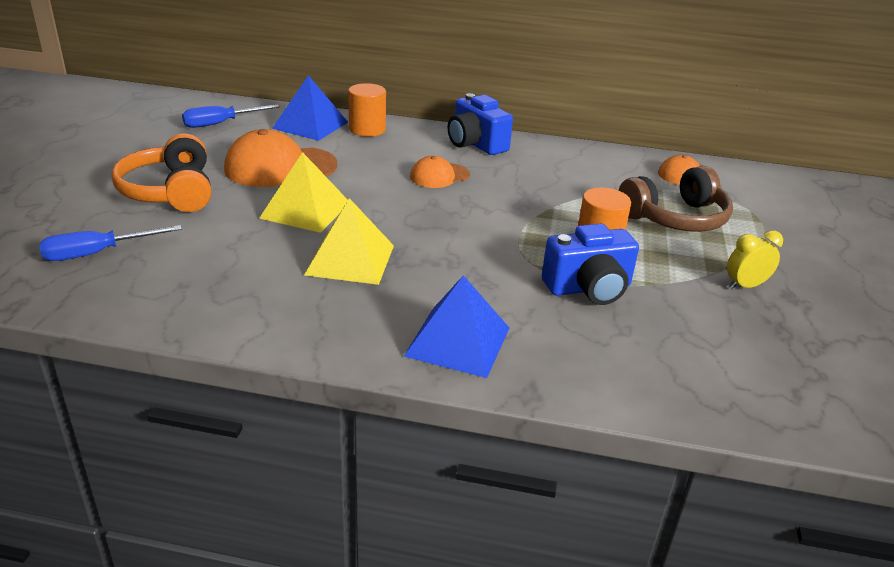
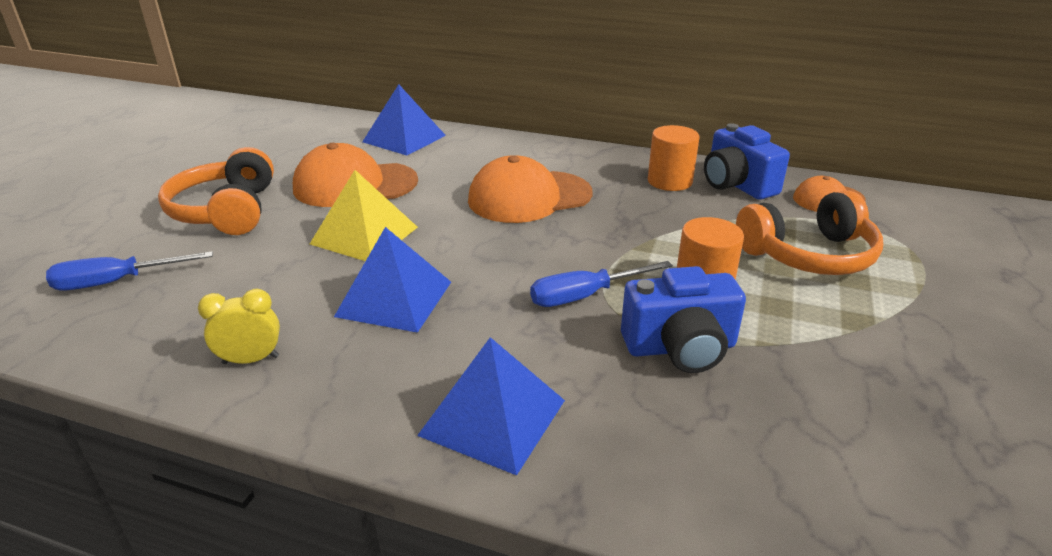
camera: 10 degrees right, 0 degrees up
(220, 123) = (310, 136): blue screwdriver -> blue screwdriver (585, 296)
(350, 260) = (394, 298): yellow pyramid -> blue pyramid
(367, 129) = (464, 143): orange cylinder -> orange cylinder (669, 181)
(439, 176) = (529, 197): orange cap -> orange cap, size x1.78
(476, 144) = (581, 160): blue camera -> blue camera (737, 185)
(676, 218) = (808, 255): brown headphones -> orange headphones
(745, 286) = (894, 352): yellow clock -> yellow clock (251, 360)

